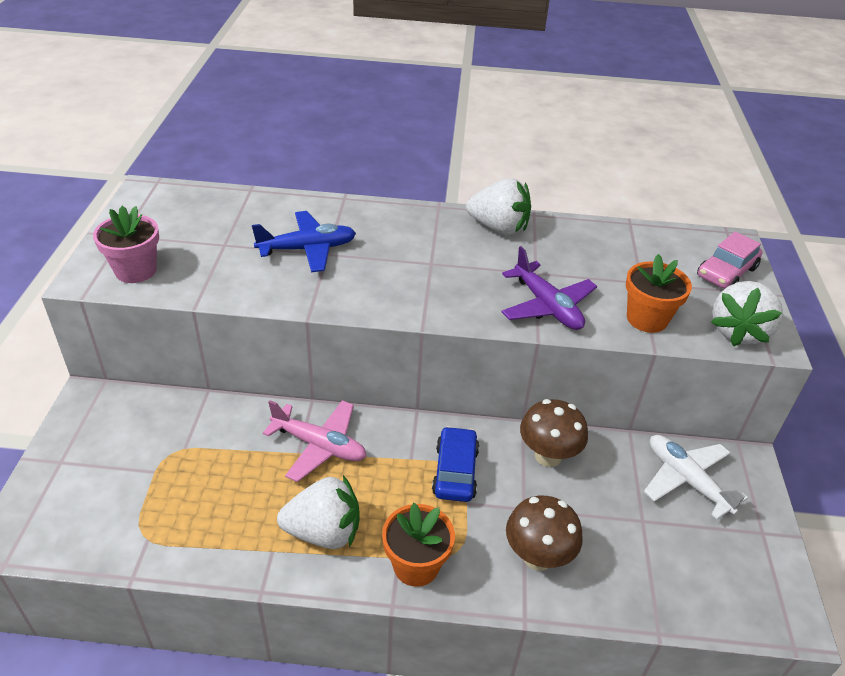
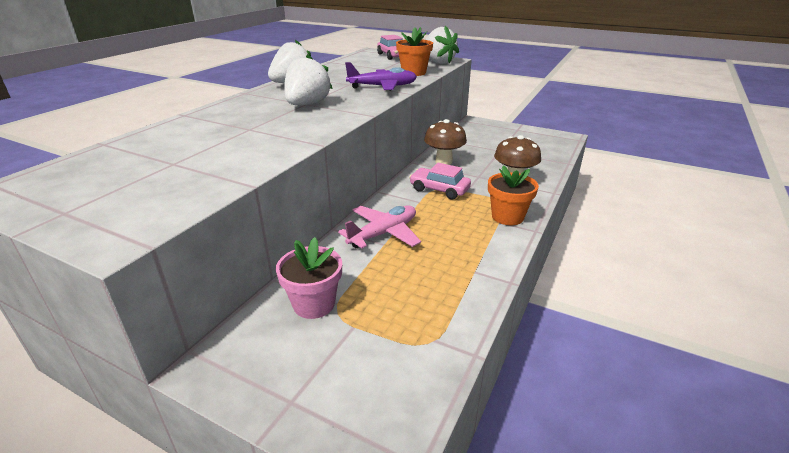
camera: 65 degrees left, 10 degrees down
(135, 270) = (147, 209): pink flower pot -> pink flower pot (314, 304)
(307, 249) = (233, 134): blue plane -> none
(324, 532) = (466, 245): white strawberry -> white strawberry (307, 104)
(455, 471) = (439, 189): blue car -> pink car
(686, 480) = (479, 135): white plane -> none

